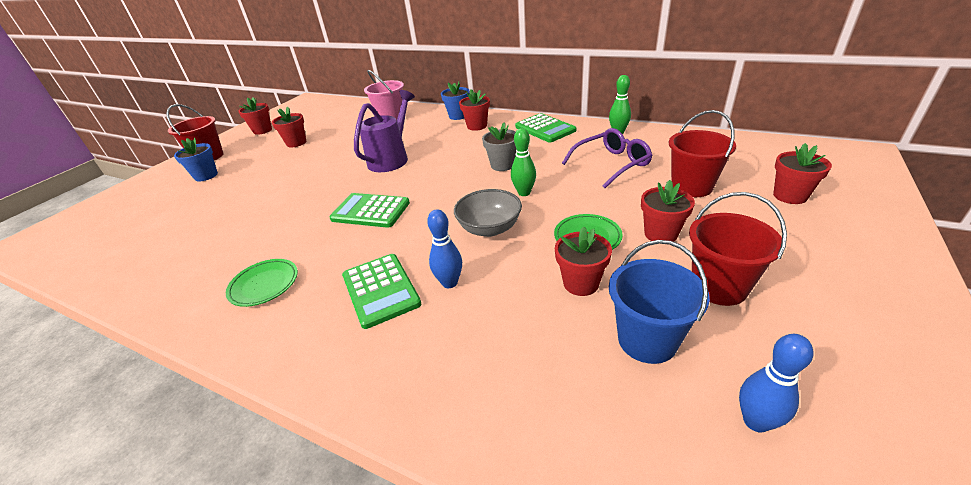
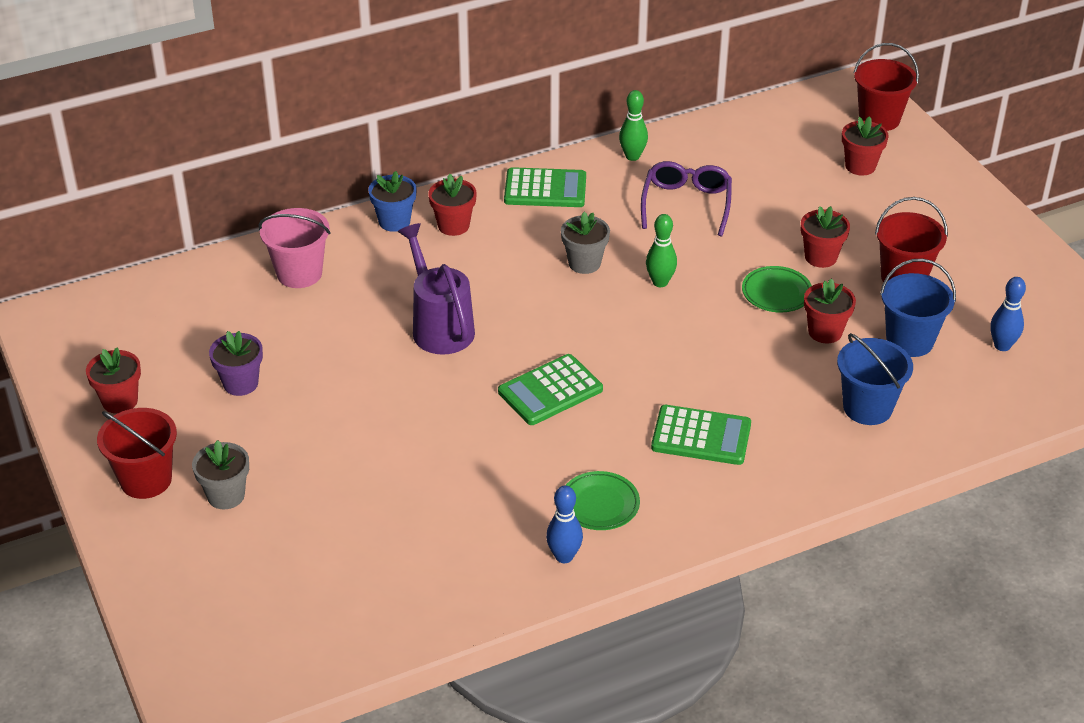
camera: 55 degrees left, 5 degrees up
(206, 176) = (226, 495): blue flower pot -> grey flower pot
(296, 143) = (240, 383): red flower pot -> purple flower pot
(449, 283) = (740, 395): blue bowling pin -> blue bowling pin (564, 556)
(489, 228) = (691, 334): grey bowl -> none
(517, 366) = (867, 408): none -> blue bucket
(691, 187) = (784, 195): red bucket -> red bucket (879, 119)

